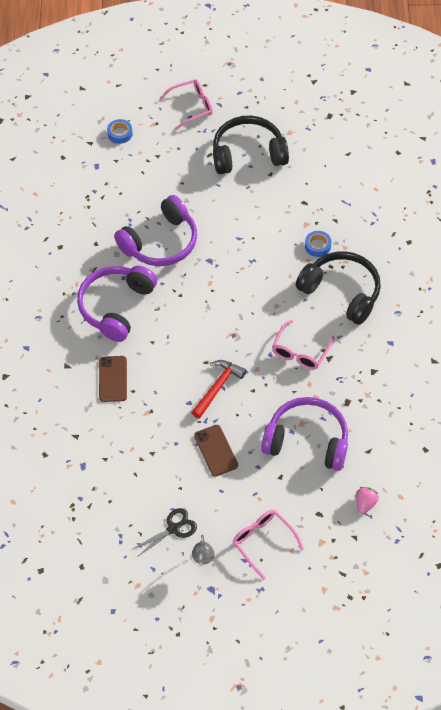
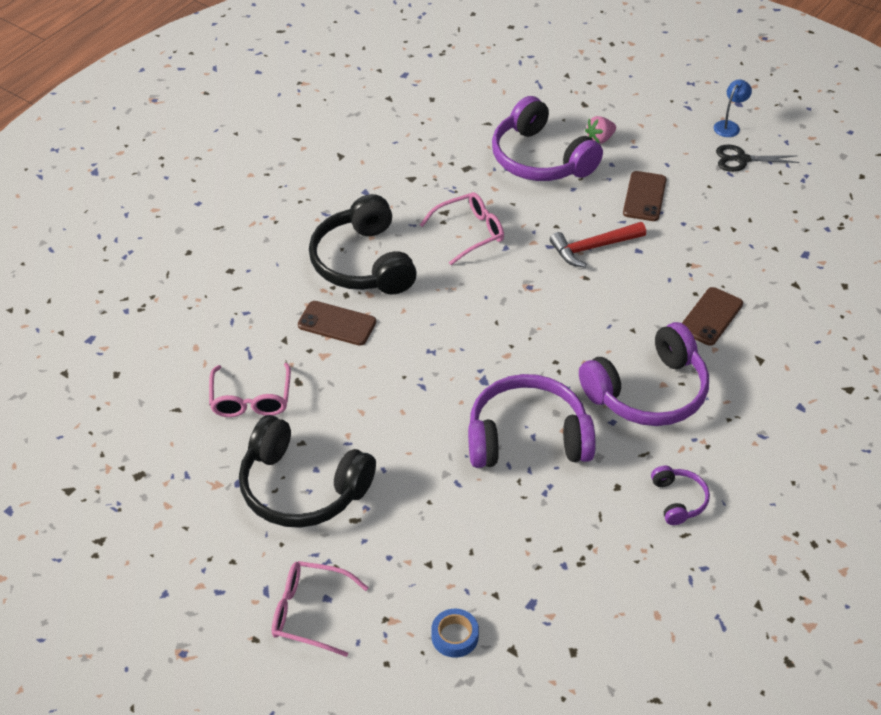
camera: 145 degrees left, 10 degrees down
(60, 254) = (678, 500): none -> purple headphones
(203, 559) = (729, 126): grey lamp -> blue lamp
(263, 542) = (658, 110): pink glasses -> pink glasses (251, 399)
(317, 246) = (337, 324): blue tape -> brown phone
(365, 503) = (532, 91): pink strawberry -> pink strawberry (600, 139)

